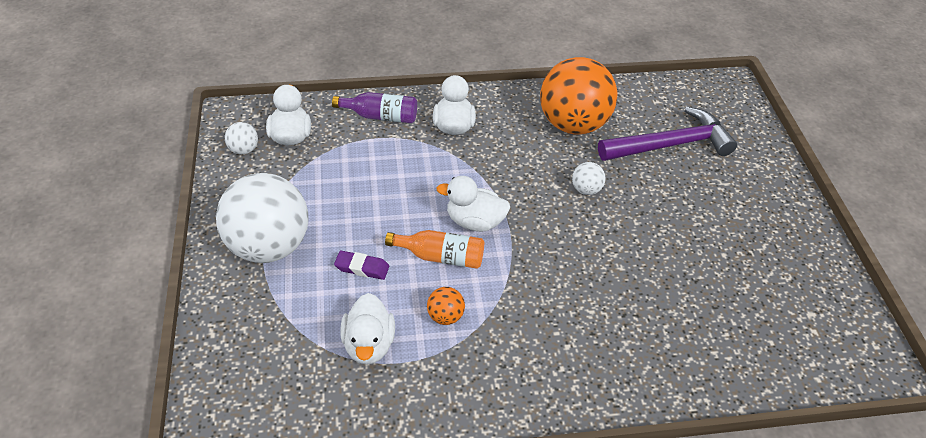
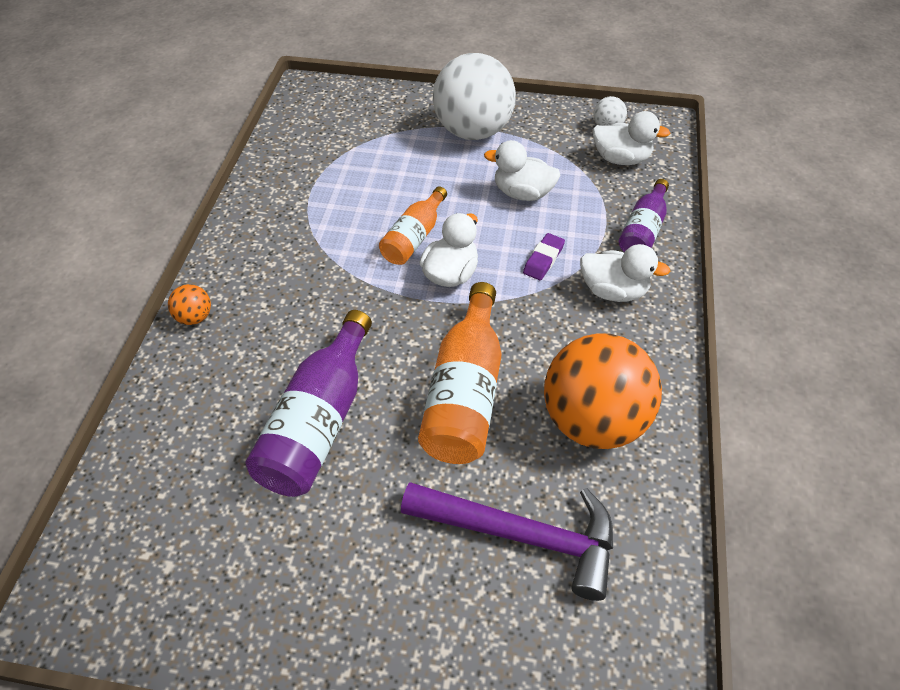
camera: 110 degrees right, 5 degrees up
(362, 268) = (424, 183): purple eraser -> purple eraser (543, 259)
(369, 345) = (338, 174): white duck -> white duck (522, 193)
(445, 316) = (342, 226): orange ball -> orange ball (195, 317)
(586, 189) = (465, 392): white ball -> orange bottle
(657, 266) = (319, 422): none -> purple bottle
(671, 144) = (523, 535): purple hammer -> purple hammer turned 75 degrees counterclockwise

